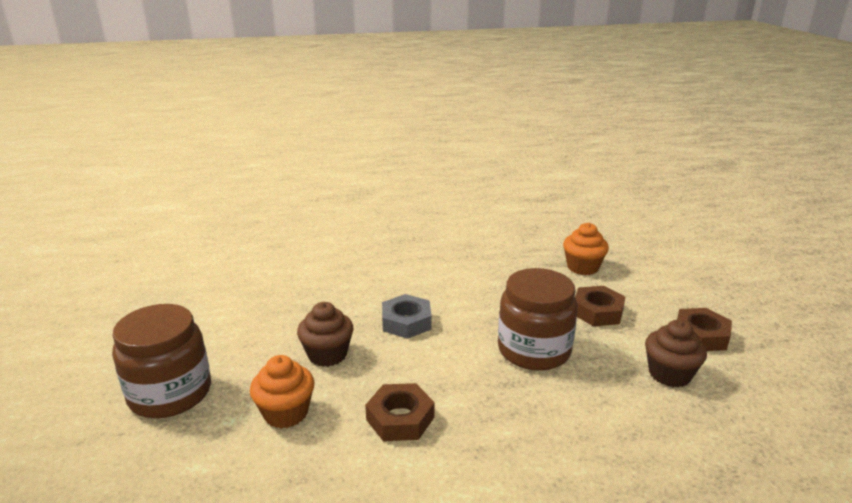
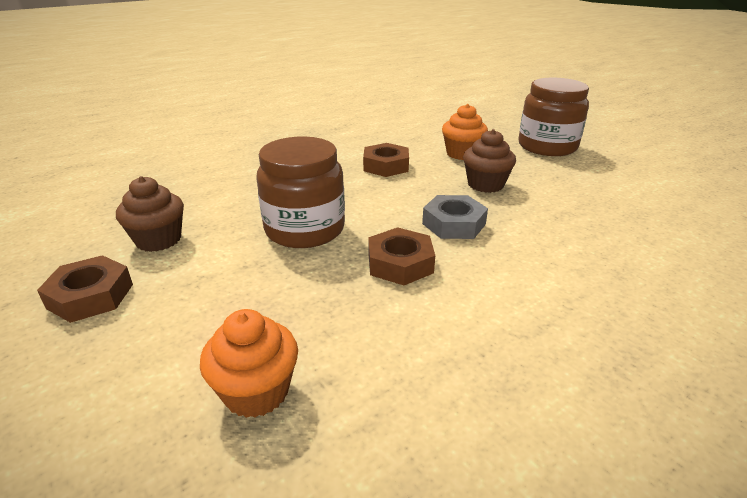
camera: 155 degrees right, 5 degrees up
(597, 312) = (232, 295): brown nut -> brown nut (400, 263)

